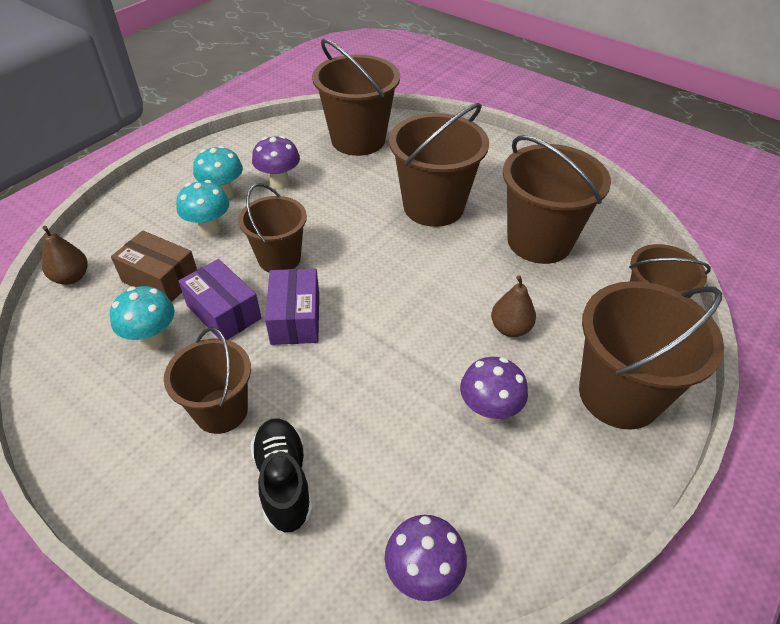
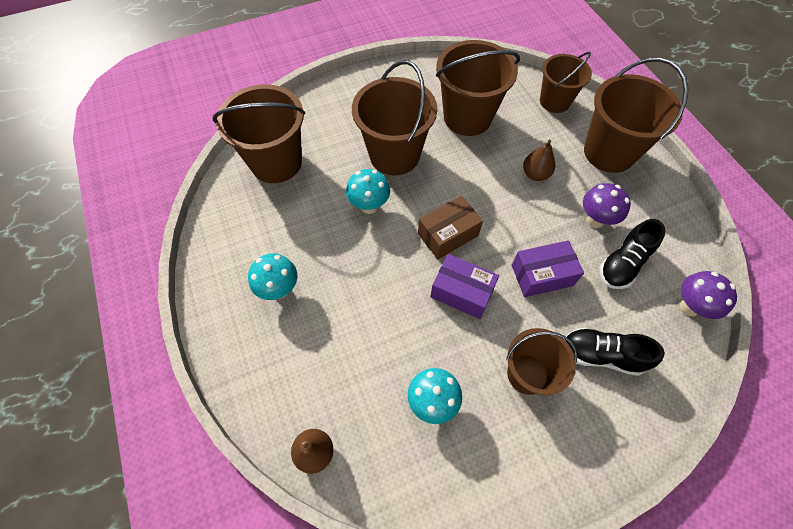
camera: 60 degrees left, 15 degrees up
(160, 279) = (362, 375): brown box -> brown box (448, 234)
(209, 230) = (322, 317): turquoise mushroom -> turquoise mushroom (369, 206)
(224, 312) = (429, 339): purple box -> purple box (542, 275)
(279, 183) = (294, 241): purple mushroom -> none
(279, 258) = (390, 278): brown bucket -> none
(440, 466) = (623, 264): none -> black shoe

